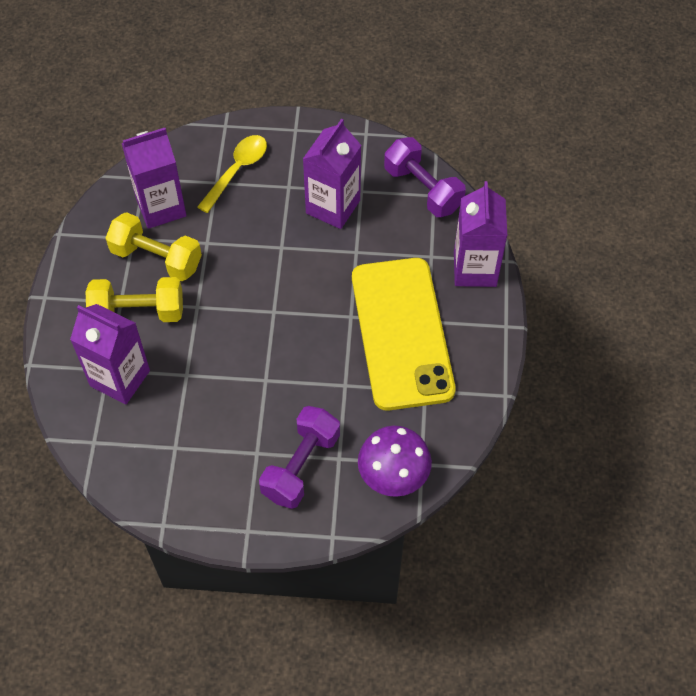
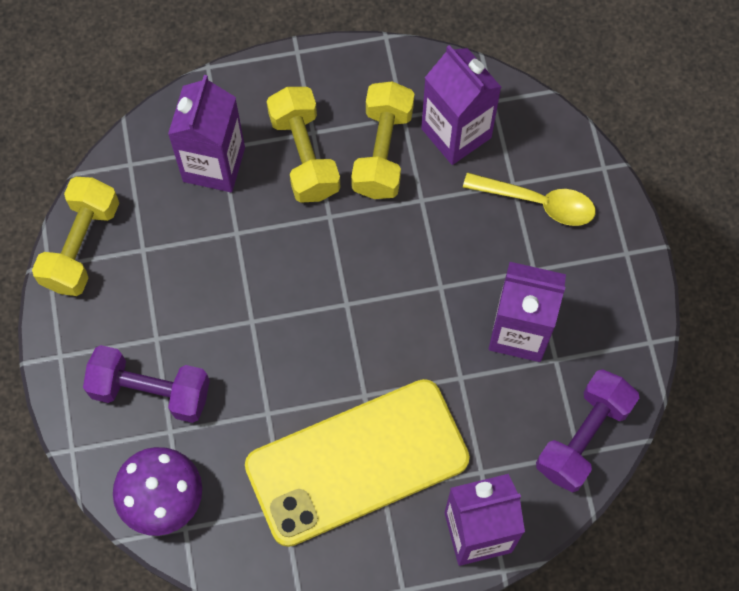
camera: 75 degrees right, 10 degrees up
(154, 494) = (81, 245): none -> yellow dumbbell

